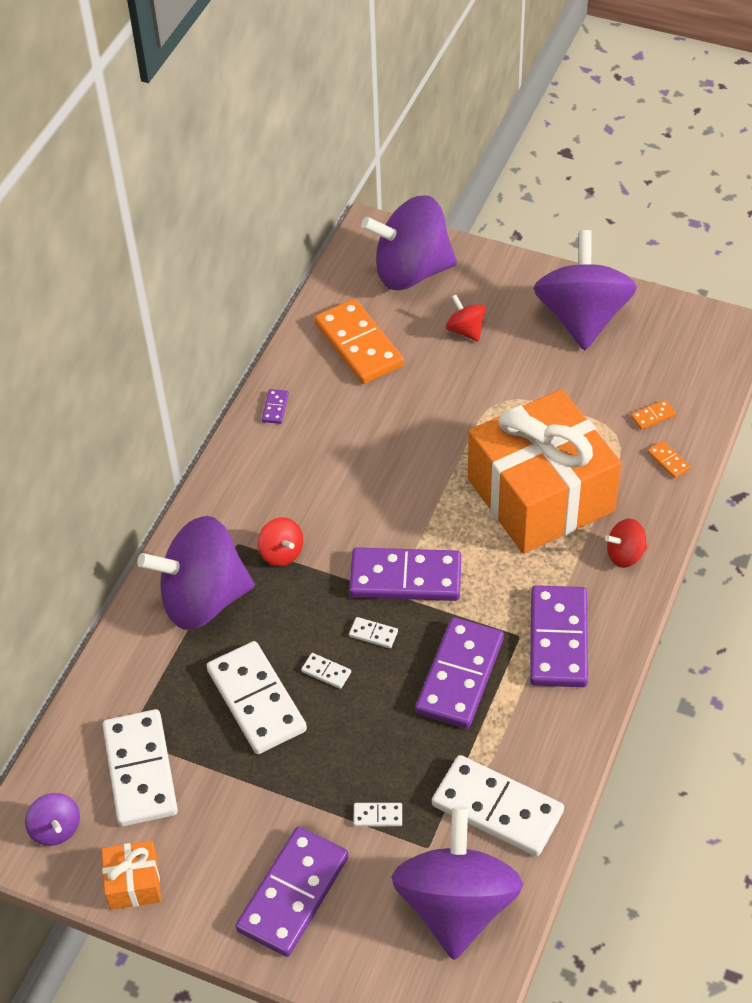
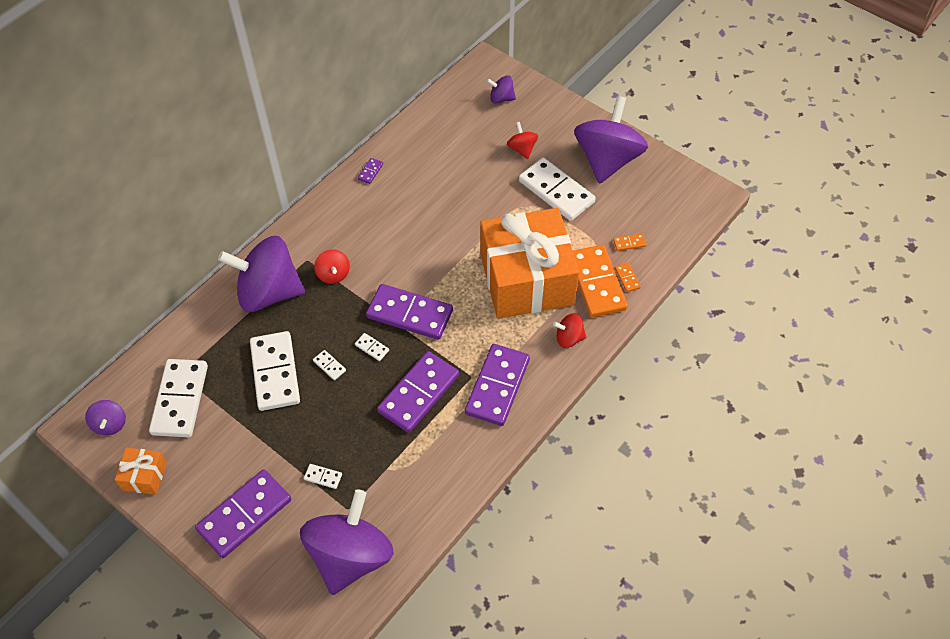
camera: 15 degrees right, 5 degrees up
(358, 345) = (444, 141): orange domino -> orange domino (596, 283)
(411, 272) = (501, 98): purple spinning top -> purple spinning top, size x0.44
(497, 808) = (406, 495): white domino -> white domino (556, 191)

